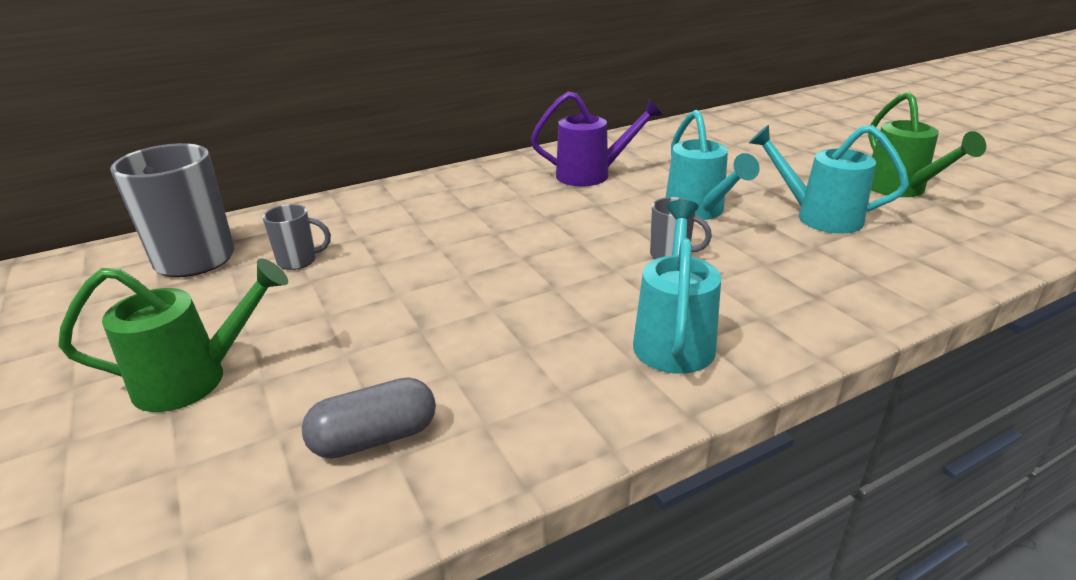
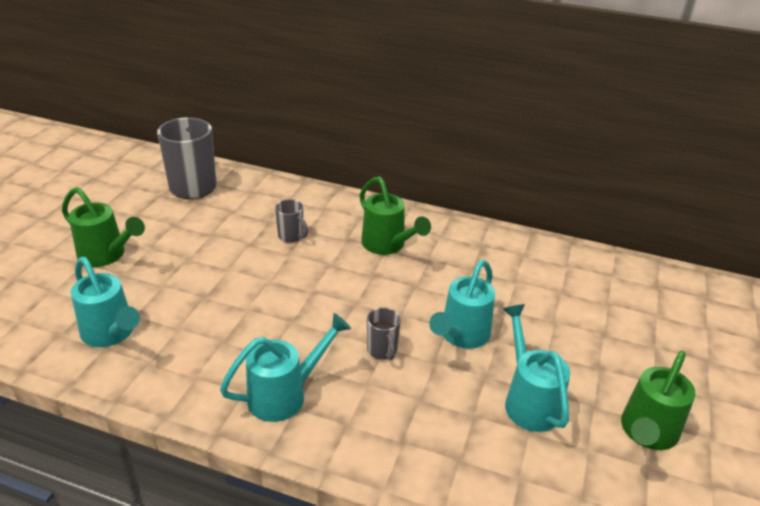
camera: 45 degrees right, 5 degrees up
(299, 261) = (224, 218): grey mug -> grey mug (291, 236)
(375, 438) = (111, 333): grey capsule -> turquoise watering can
(515, 194) = (387, 245): none -> green watering can
(591, 175) = (455, 261): purple watering can -> none

